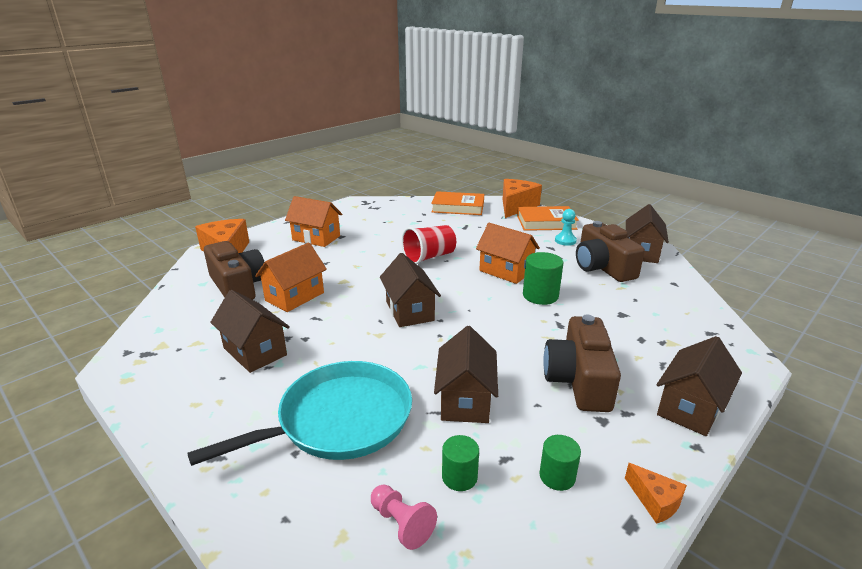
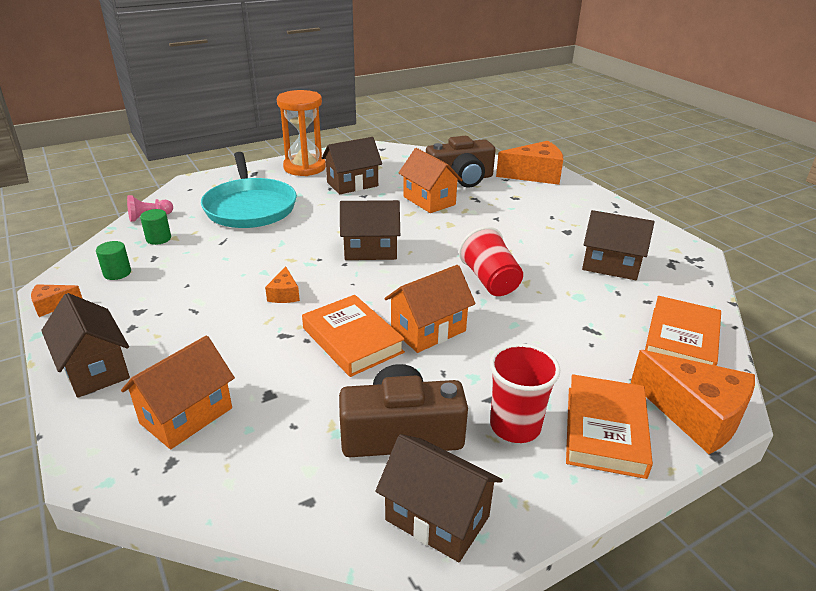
camera: 105 degrees right, 5 degrees up
(194, 407) = (304, 167): none -> orange hourglass
(316, 238) = (563, 217): orange house -> orange house (186, 415)
(465, 400) = (224, 254): brown house -> brown house (610, 265)
(509, 339) = (284, 294): none -> orange cheese
(540, 296) = (352, 340): green cylinder -> orange book
(565, 241) = (515, 426): turquoise pawn -> red cup
(579, 380) = (192, 316): brown camera -> none

